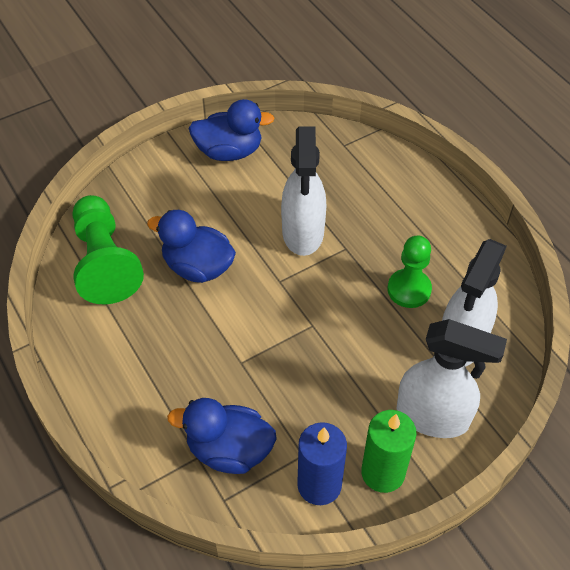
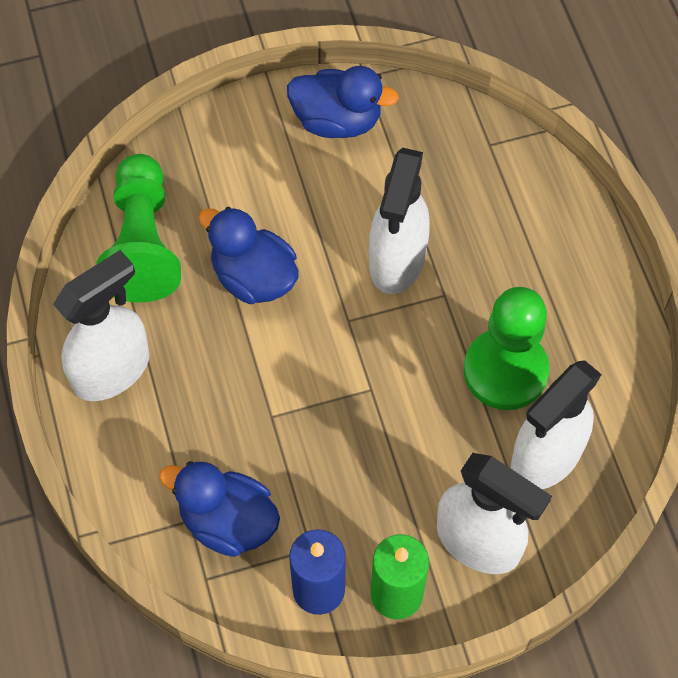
camera: 15 degrees right, 10 degrees up
(103, 357) = (112, 370): none -> white spray bottle
(409, 289) = (505, 371): green pawn -> green pawn, size x1.51

